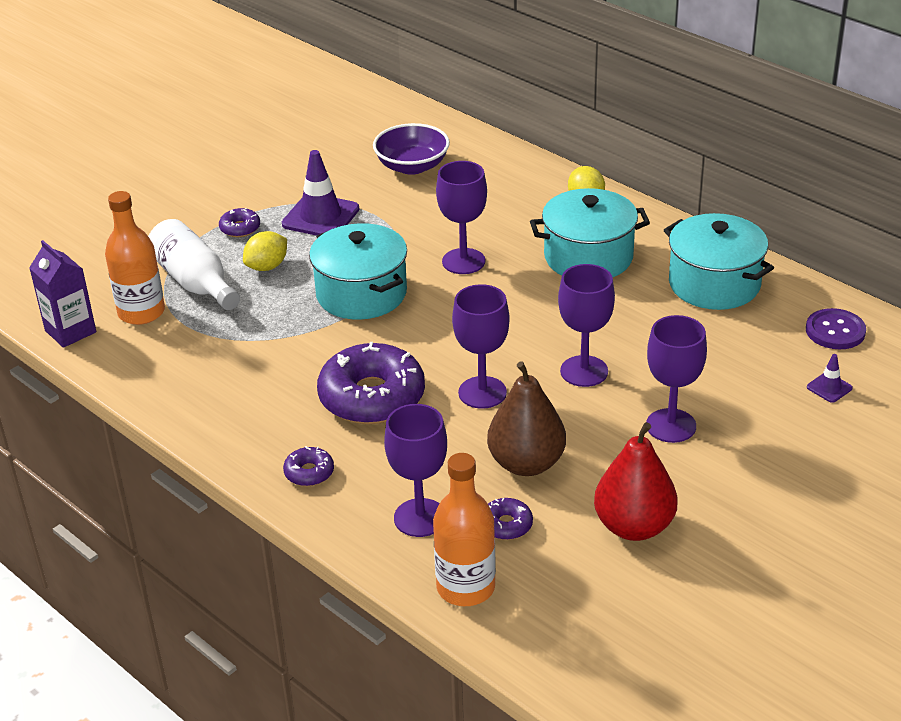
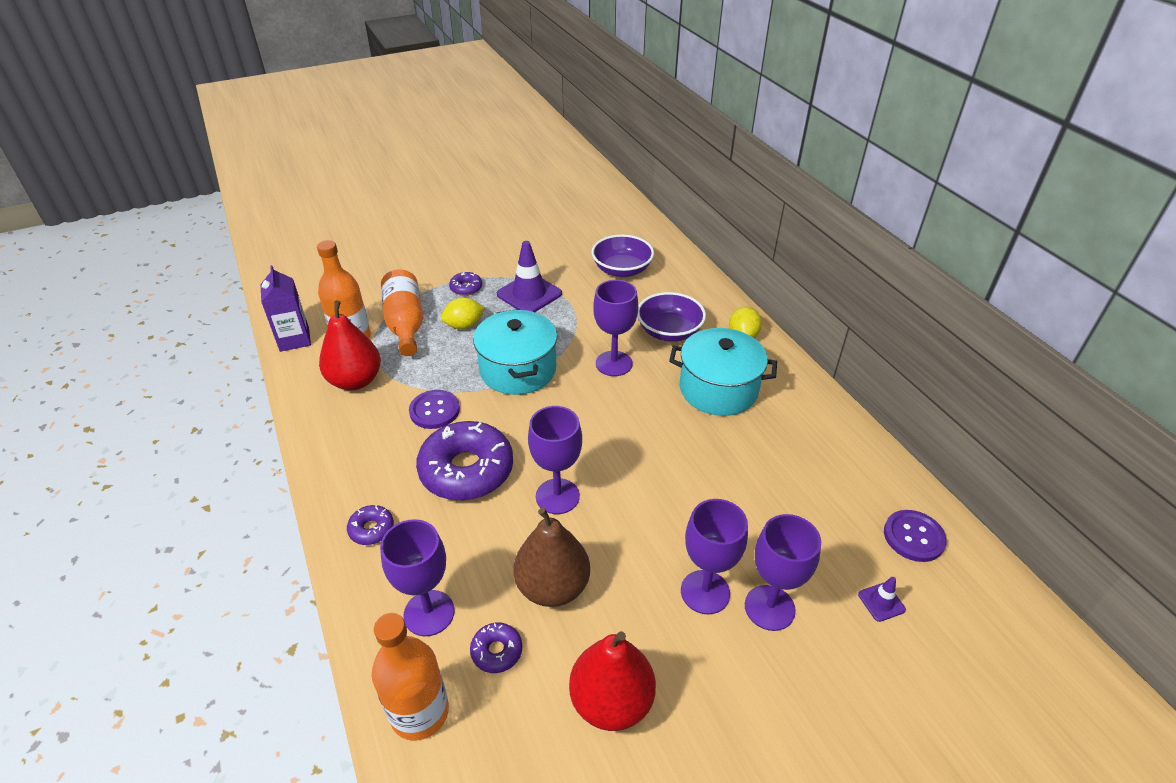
camera: 20 degrees right, 5 degrees up
(181, 352) = (355, 381): none -> red pear
(195, 282) = (405, 324): white bottle -> orange bottle
(296, 355) = (434, 410): none -> purple button
(504, 216) = (669, 332): none -> purple bowl
(584, 371) = (656, 503): purple goblet -> purple goblet (769, 608)
(714, 284) = (817, 449): turquoise pot -> none

